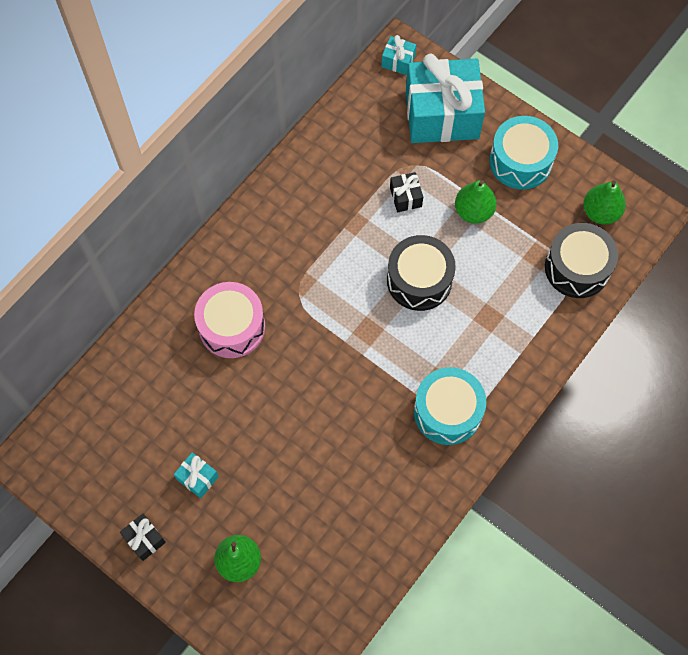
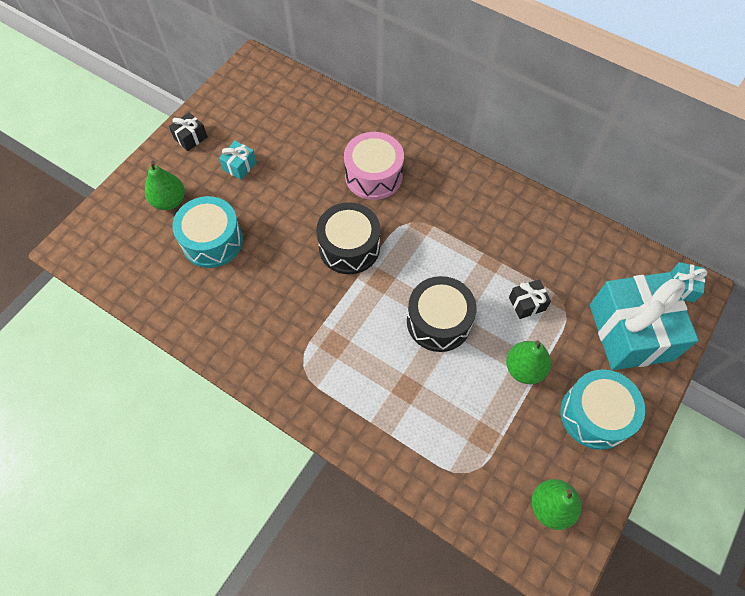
camera: 85 degrees right, 5 degrees down
(447, 412) = (304, 354): turquoise drum -> turquoise drum (212, 241)
(577, 268) = (476, 480): black drum -> black drum (349, 247)

